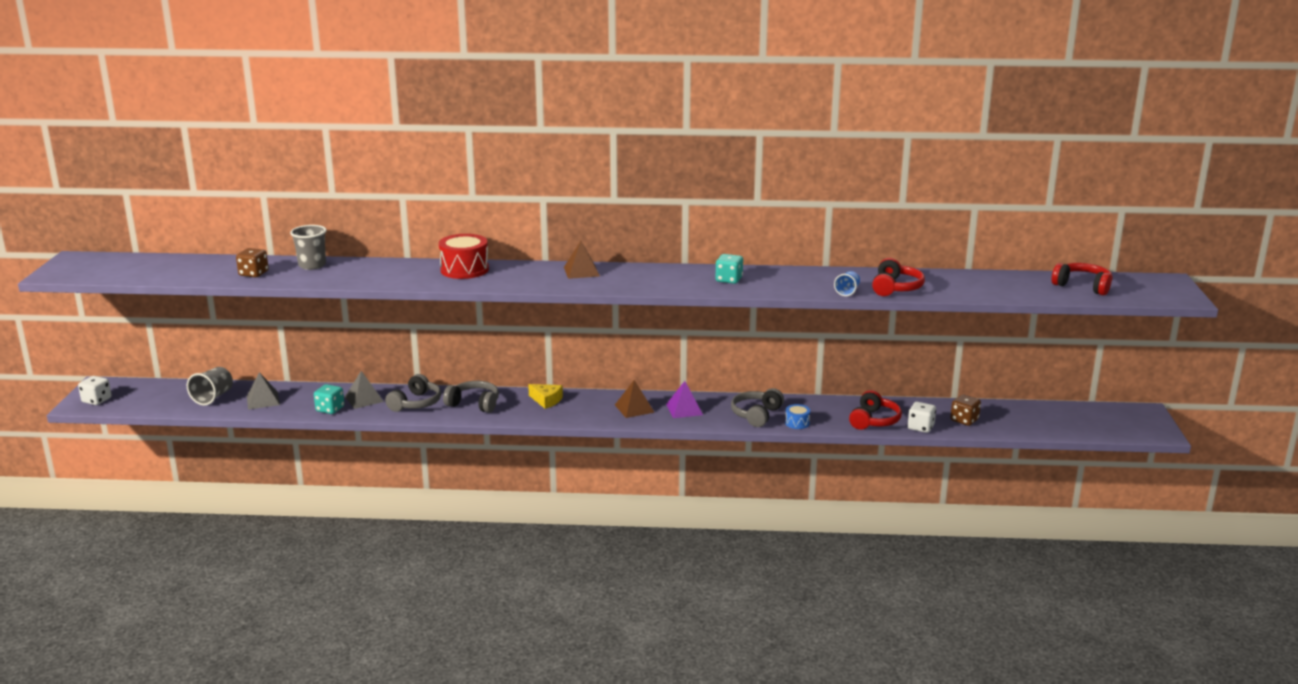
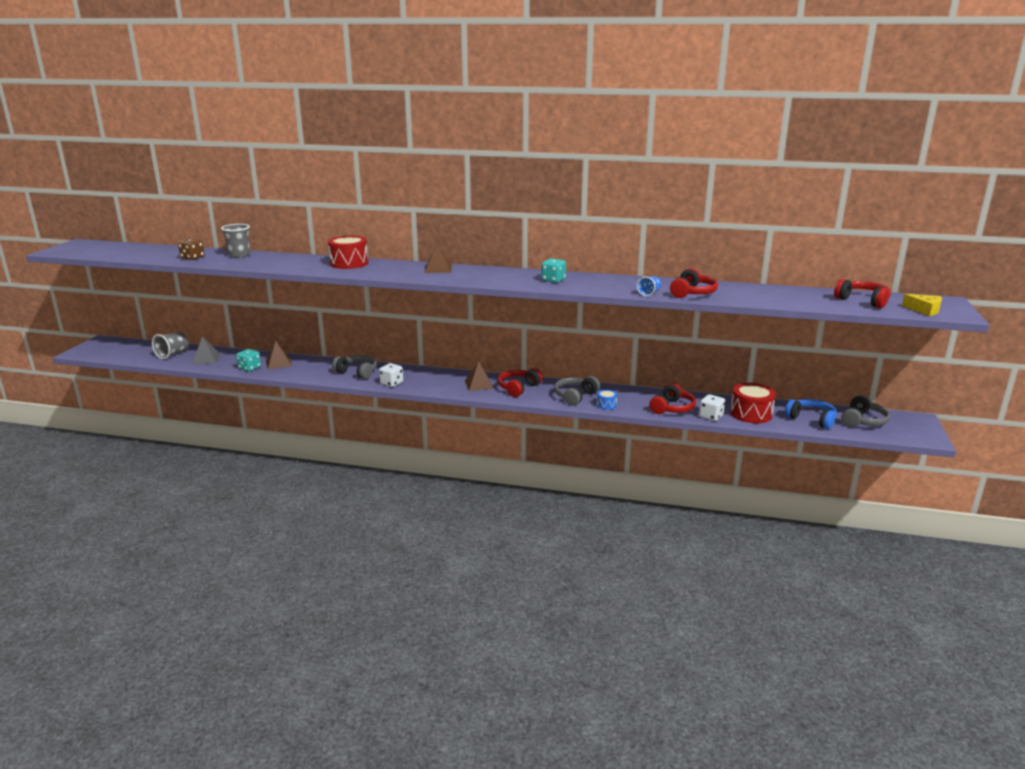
camera: 10 degrees right, 0 degrees up
(97, 400) = (92, 350): white dice -> white dice (391, 383)
(364, 399) = (278, 363): grey pyramid -> brown pyramid
(416, 403) = (314, 369): grey headphones -> grey headphones (863, 421)
(546, 400) = (413, 374): yellow cheese -> yellow cheese (924, 310)
(684, 409) = (518, 388): purple pyramid -> red headphones
(964, 420) = (751, 414): brown dice -> red drum
(1032, 421) = (811, 419): none -> blue headphones

